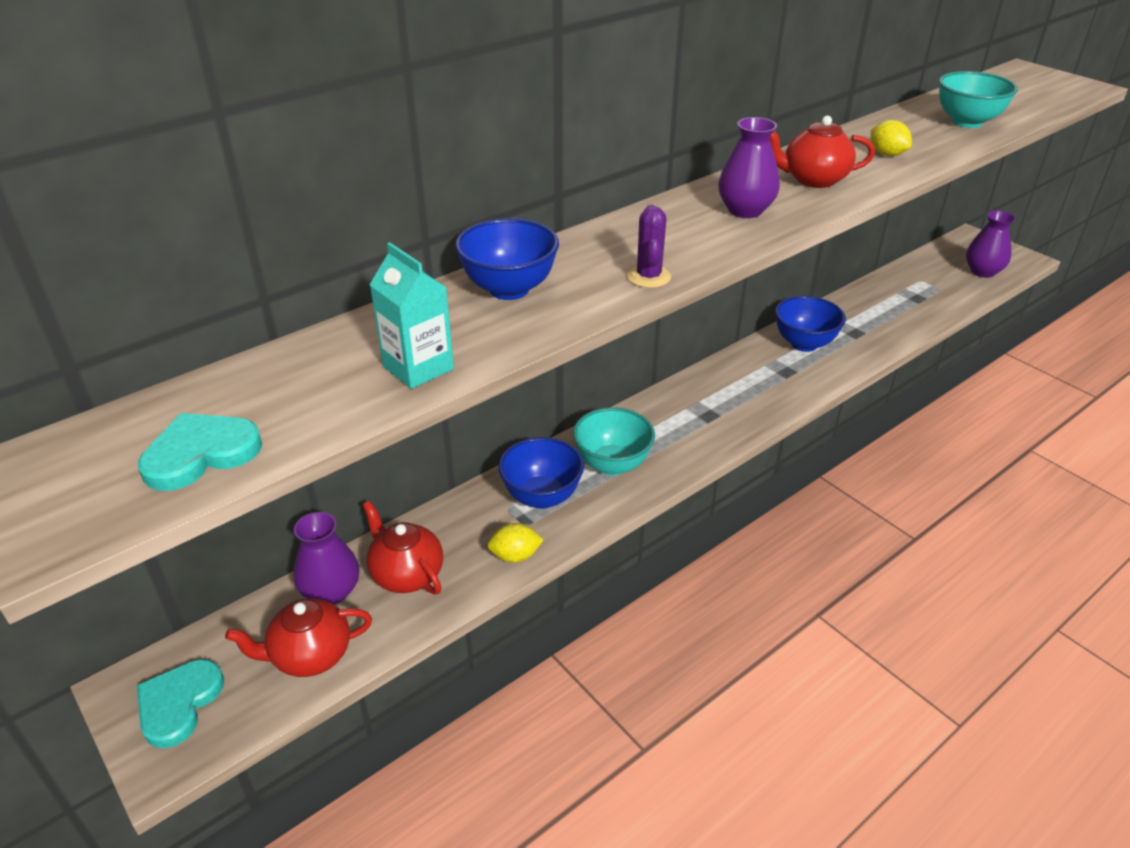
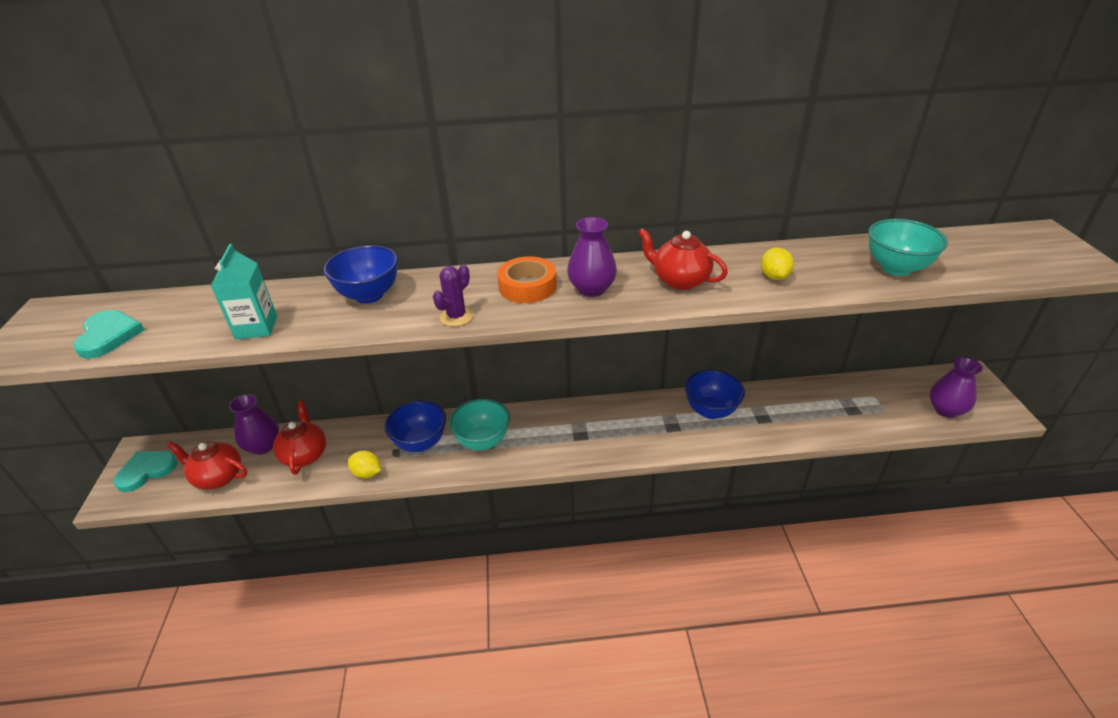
camera: 35 degrees right, 0 degrees up
(200, 454) = (108, 336): turquoise heart -> turquoise heart turned 75 degrees clockwise
(677, 227) = (527, 286): none -> orange tape

